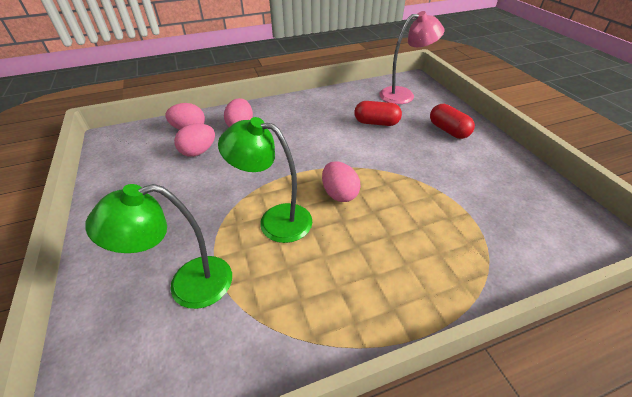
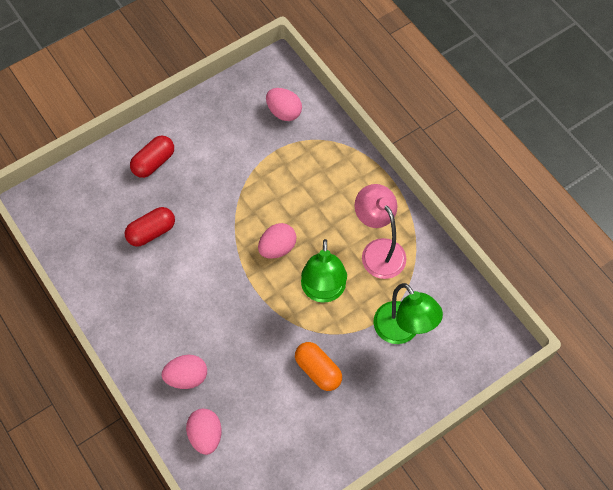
camera: 105 degrees left, 20 degrees up
(194, 200) = (318, 370): none -> orange capsule
(198, 152) = (246, 402): pink egg -> pink egg (284, 112)
(376, 123) = (151, 232): red capsule -> red capsule turned 60 degrees clockwise
(403, 95) = (80, 209): pink lamp -> pink lamp (378, 250)

